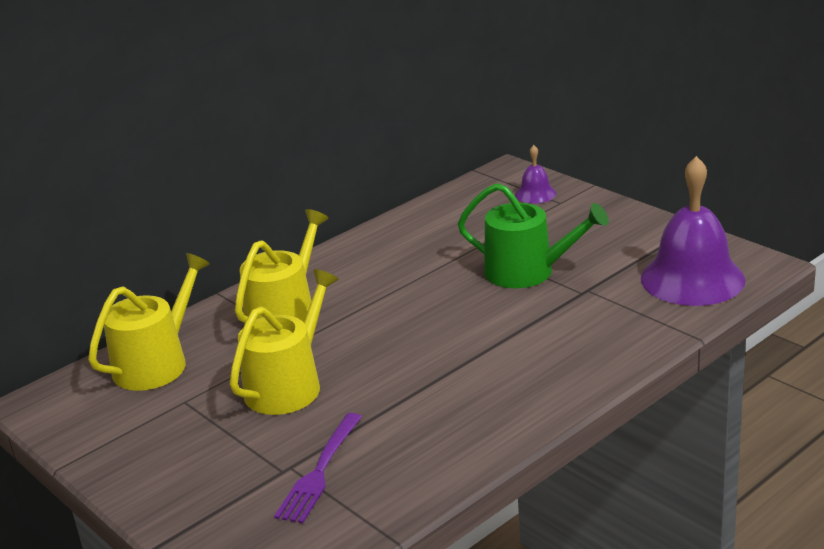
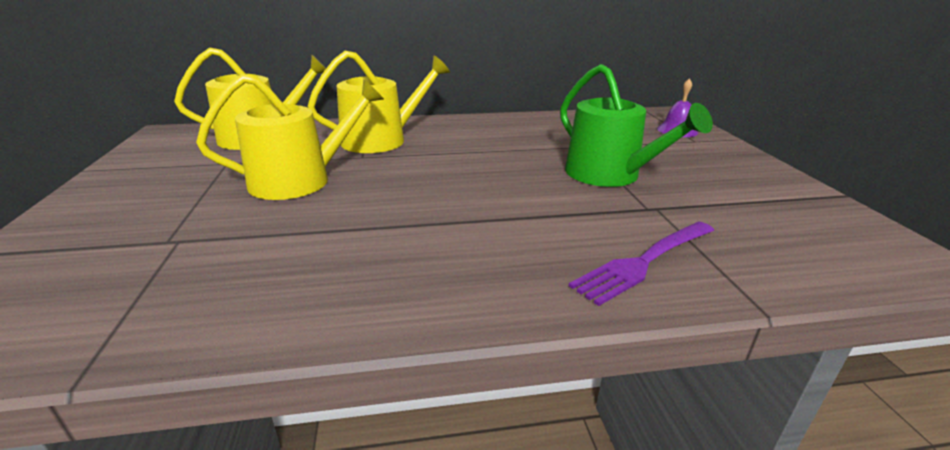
camera: 30 degrees right, 0 degrees up
(320, 471) = (185, 257): purple fork -> purple fork (644, 262)
(692, 278) = (802, 241): purple bell -> none

